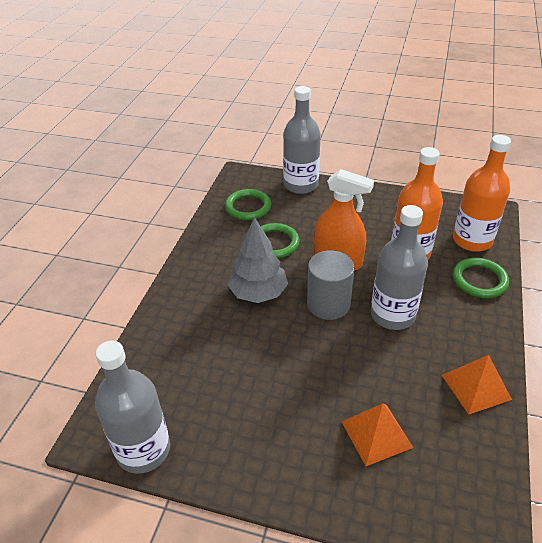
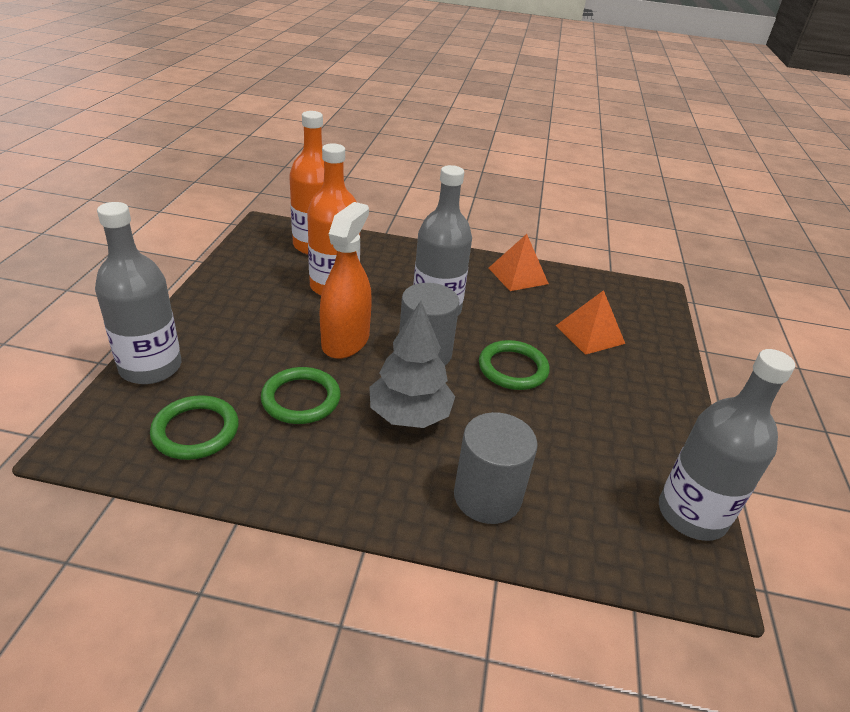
camera: 100 degrees left, 5 degrees down
(182, 327) = (487, 496): none -> grey cylinder
(479, 280) = (380, 252): green ring -> green ring (513, 368)

